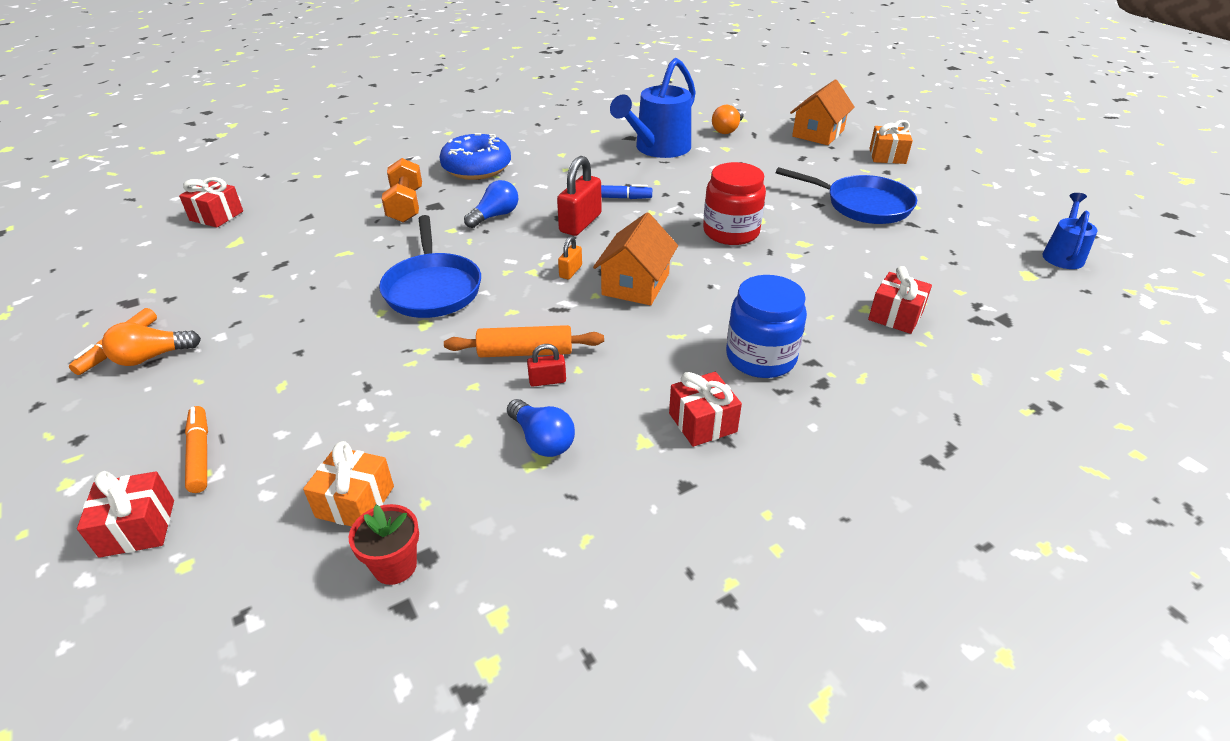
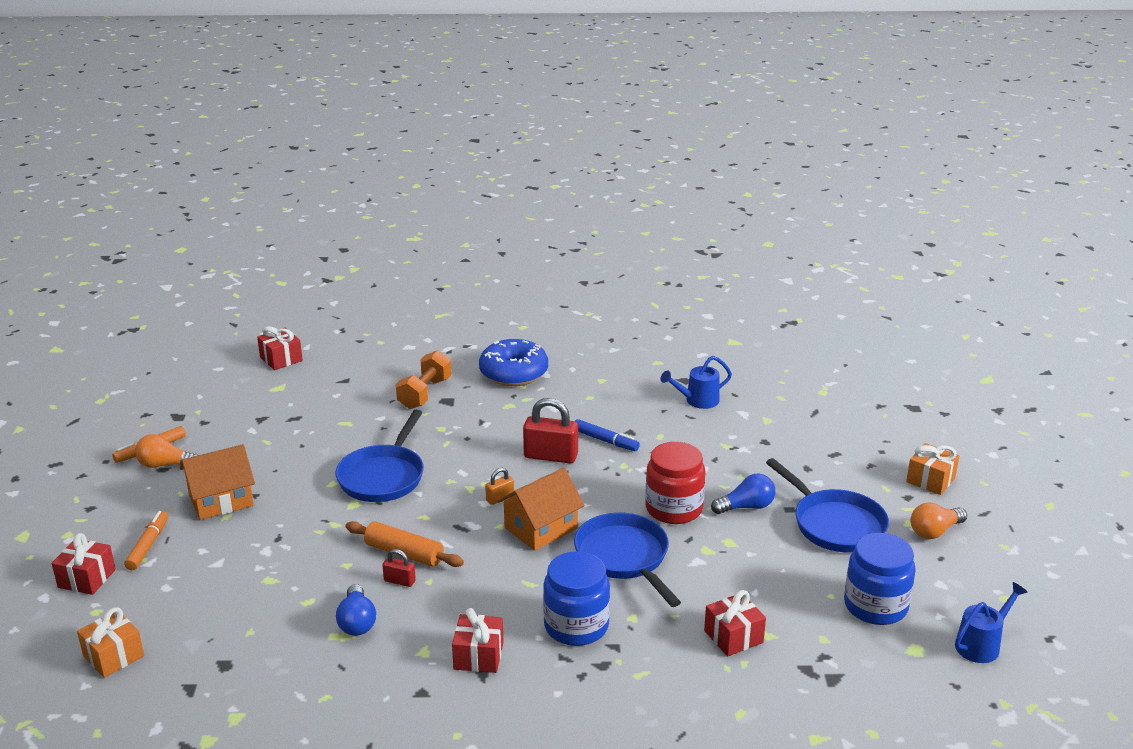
camera: 30 degrees right, 10 degrees down
(355, 502) = (211, 613): orange gift -> orange gift (113, 656)
(395, 566) = (203, 662): red flower pot -> none
(495, 216) = (486, 426): blue light bulb -> blue light bulb (746, 507)
(580, 223) = (550, 456): red padlock -> red padlock turned 45 degrees clockwise
(657, 149) = (697, 401): blue watering can -> blue watering can, size x0.55
(727, 129) = (792, 399): orange light bulb -> orange light bulb (935, 531)
(735, 284) = (624, 557): none -> blue pan
(818, 133) = (885, 431): orange house -> orange house (221, 500)
(963, 253) = (875, 606): none -> blue jar

